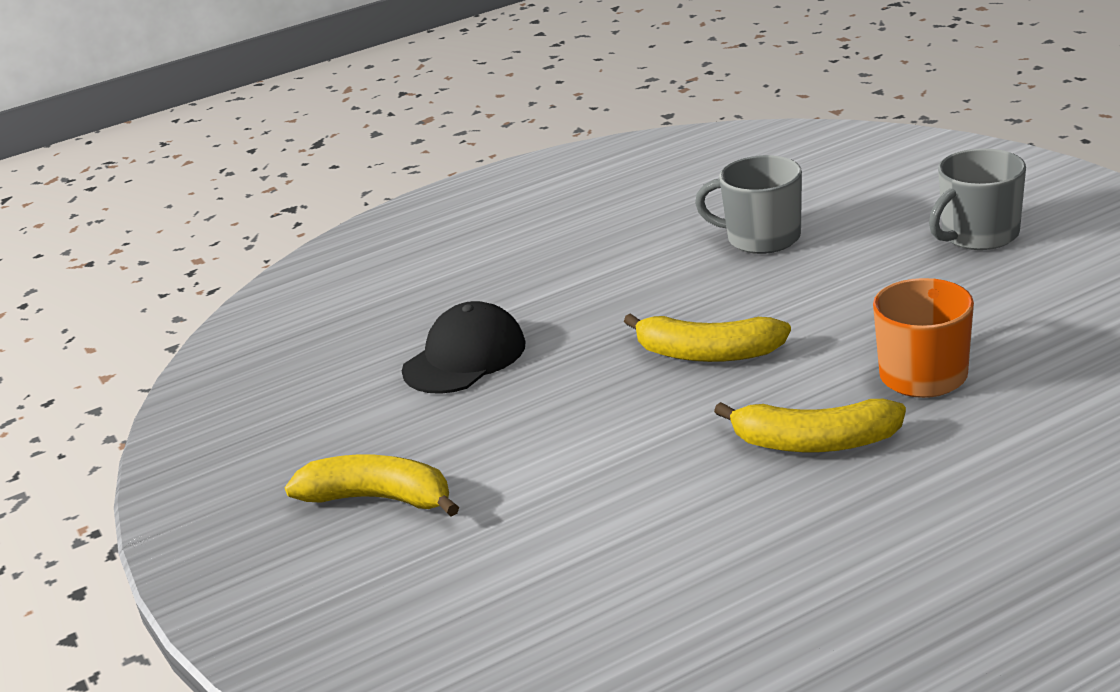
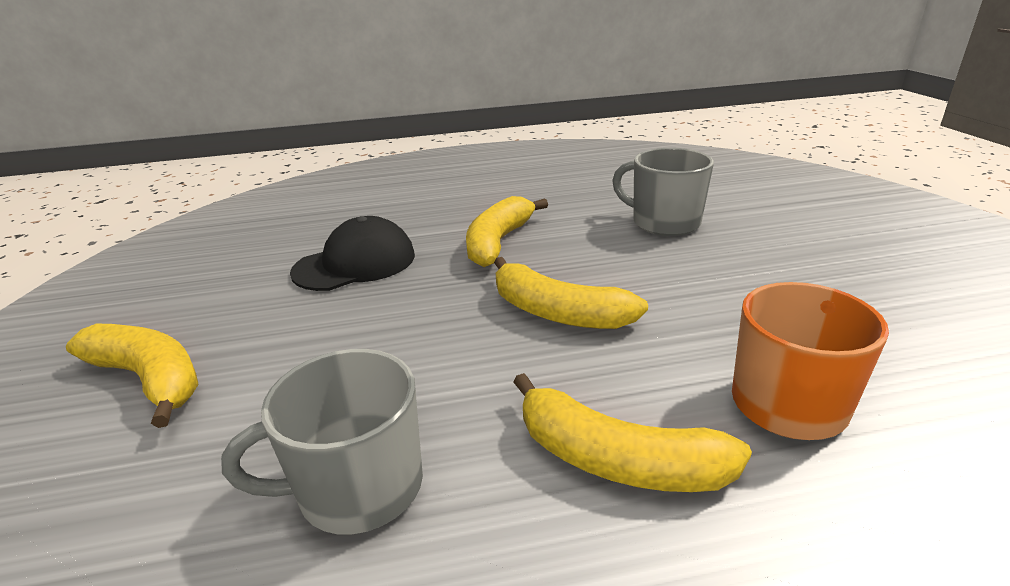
camera: 15 degrees right, 0 degrees up
(600, 299) = (498, 242): none -> yellow banana
(978, 235) = (882, 261): grey mug -> grey mug (358, 487)

